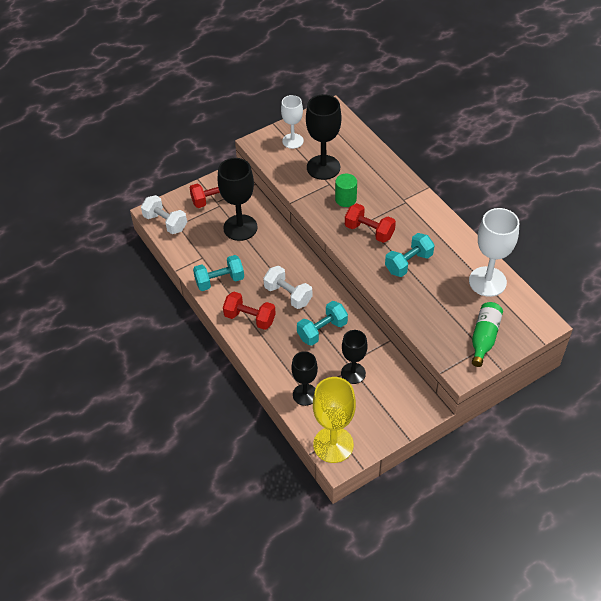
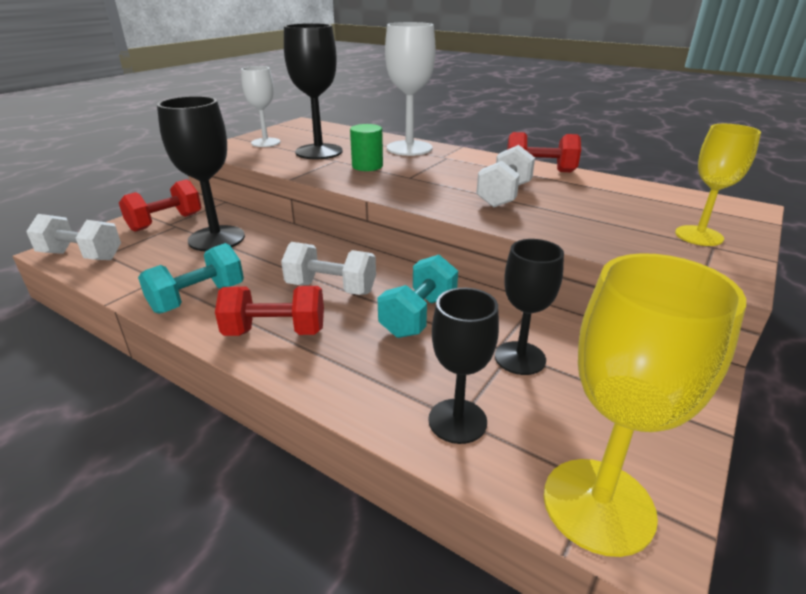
camera: 25 degrees left, 20 degrees down
(369, 231) = (422, 182): red dumbbell -> red dumbbell (539, 171)
(408, 263) = (504, 195): turquoise dumbbell -> white dumbbell
(484, 338) = (699, 236): green bottle -> yellow goblet
(487, 281) = (624, 191): white goblet -> white goblet (409, 148)

